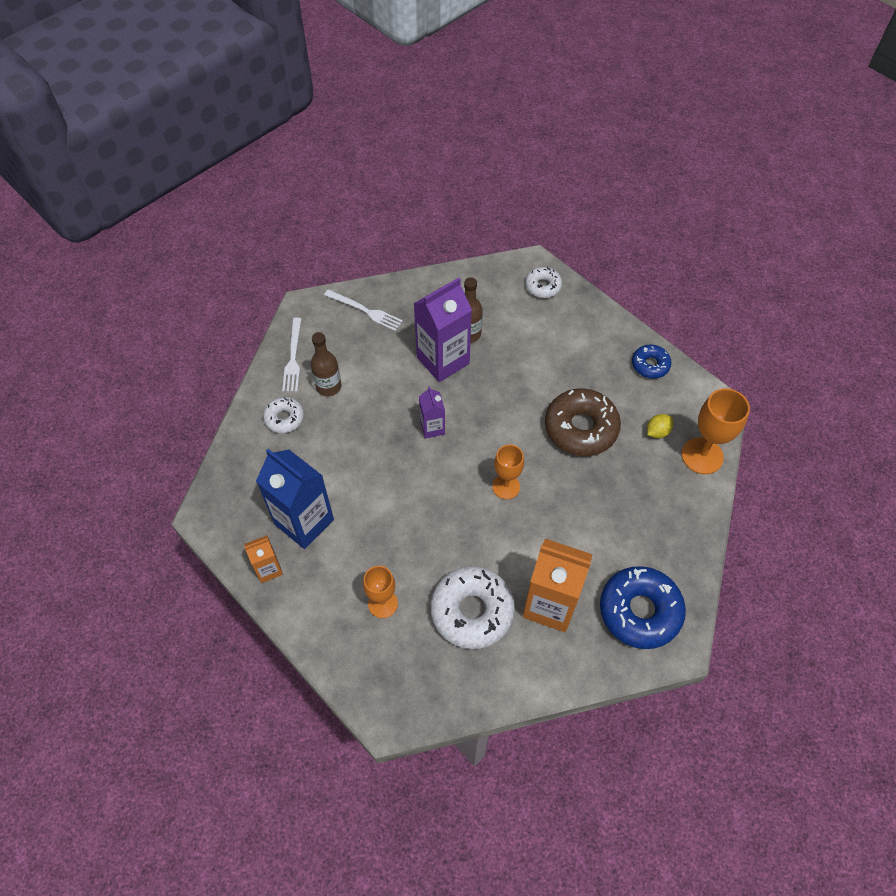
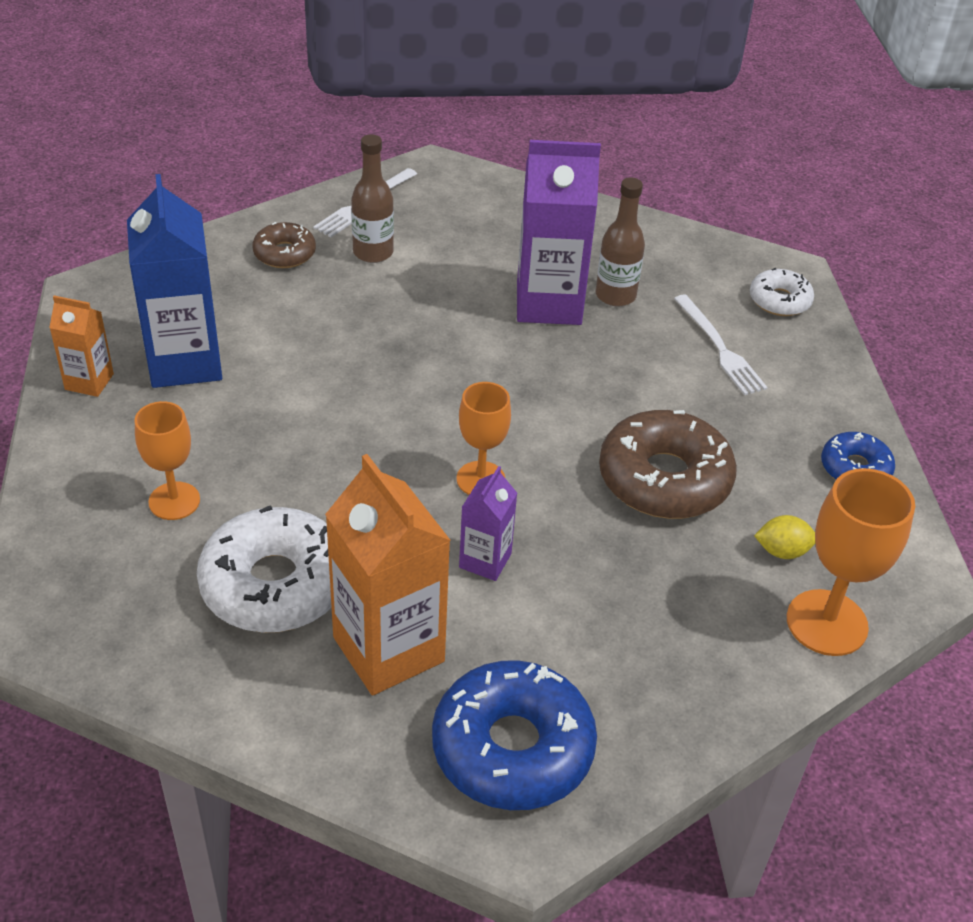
camera: 35 degrees right, 15 degrees down
(284, 418) = (284, 253): white donut -> brown donut
(365, 311) = (505, 206): white fork -> white fork (719, 348)
(432, 428) = (454, 362): purple carton -> purple carton (485, 560)

